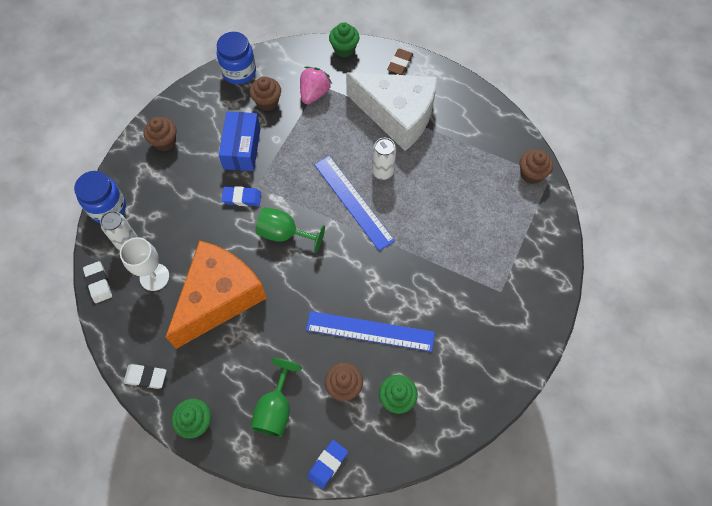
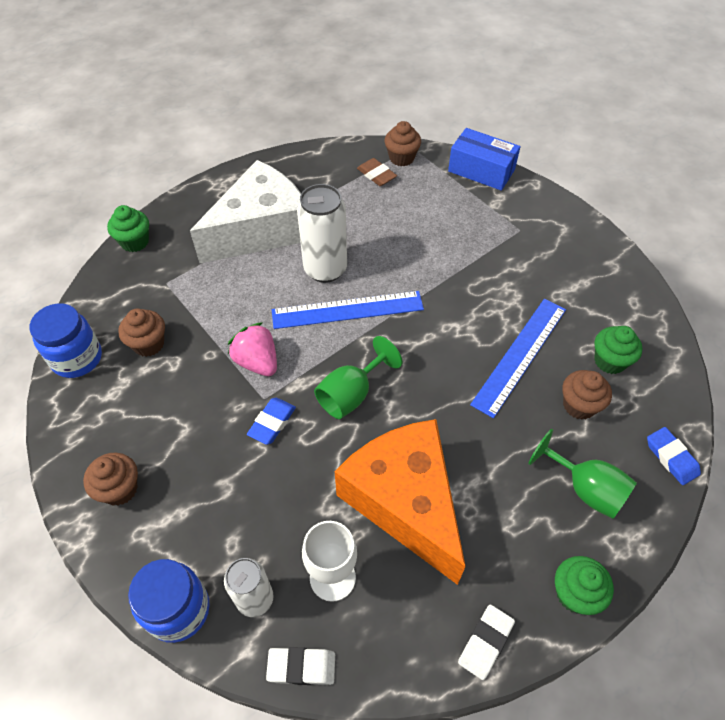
camera: 65 degrees left, 10 degrees down
(242, 148) = (197, 396): blue box -> blue box (481, 170)
(314, 93) = (174, 292): pink strawberry -> pink strawberry (257, 362)
(382, 172) = (325, 269): white can -> white can, size x1.57
(400, 64) = (195, 202): brown eraser -> brown eraser (376, 175)

